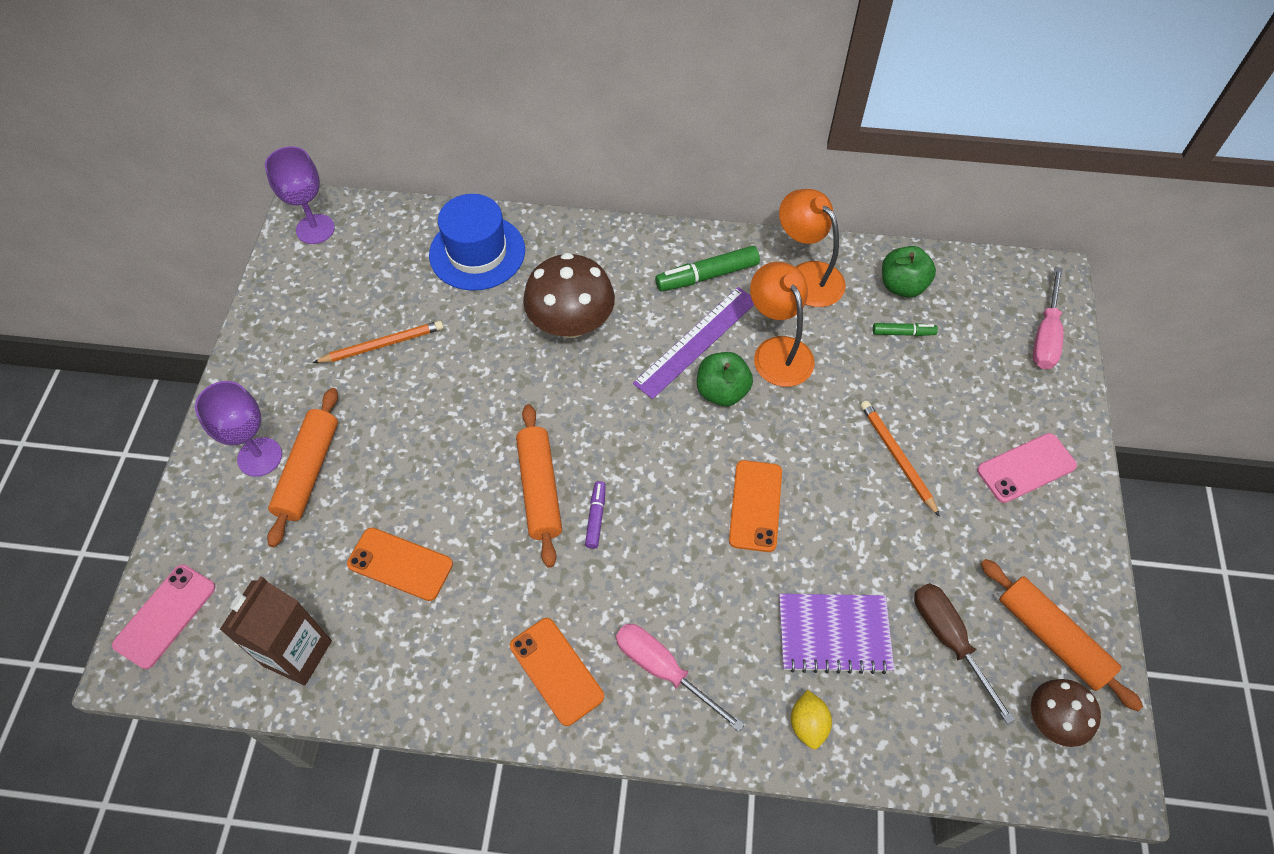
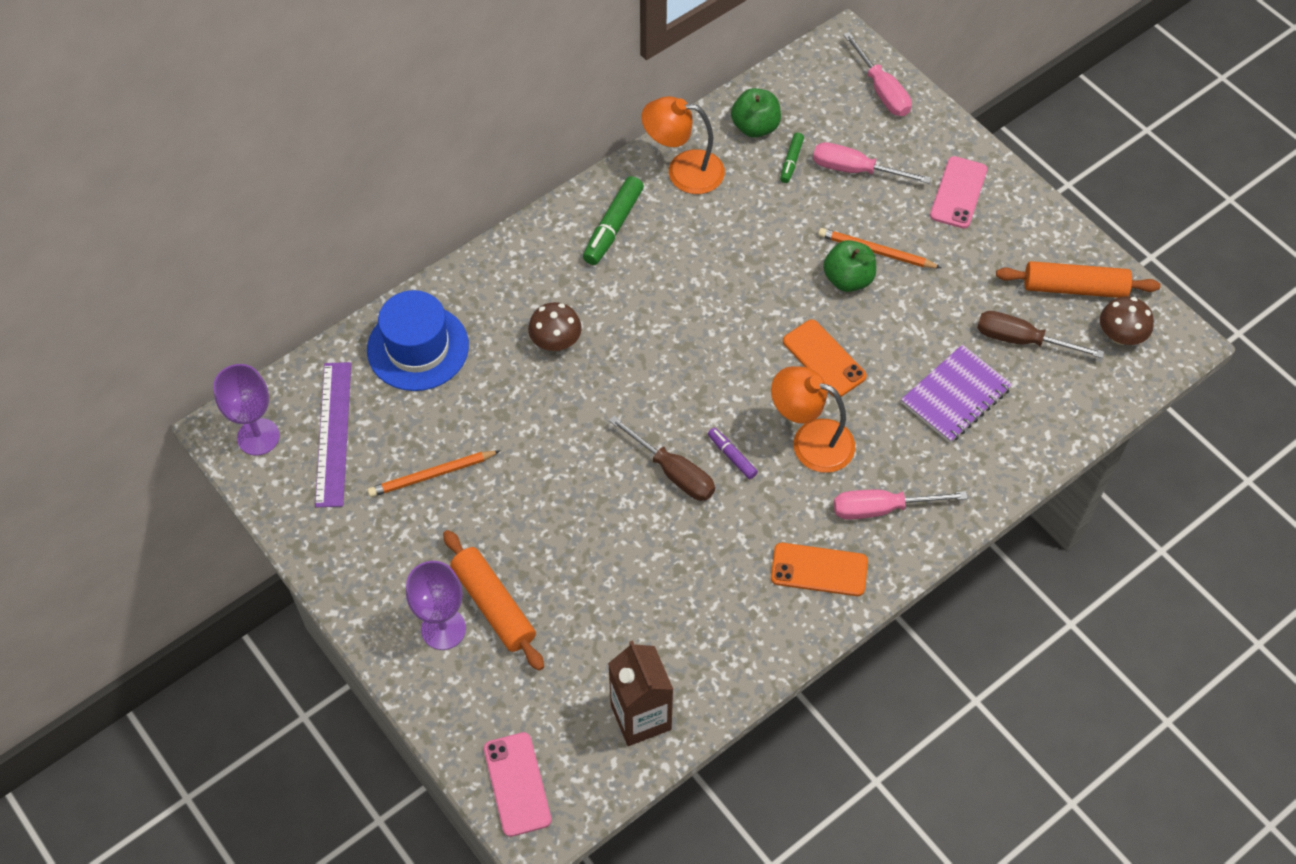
camera: 45 degrees left, 0 degrees up
(382, 345) = (432, 475): orange pencil -> orange pencil turned 135 degrees counterclockwise
(400, 564) = (638, 602): orange phone -> none
(539, 489) = (673, 472): orange rolling pin -> brown screwdriver
(571, 323) = (556, 341): brown mushroom -> brown mushroom, size x0.59
(696, 341) = (660, 281): purple ruler -> purple ruler (333, 433)
(722, 391) = (718, 301): green apple -> green apple (848, 279)
(778, 351) = (723, 242): orange lamp -> orange lamp (810, 441)
(808, 724) = (997, 461): yellow lemon -> none
(903, 333) = (791, 161): green marker -> green marker turned 150 degrees clockwise
(951, 380) = (855, 170): none -> pink screwdriver

